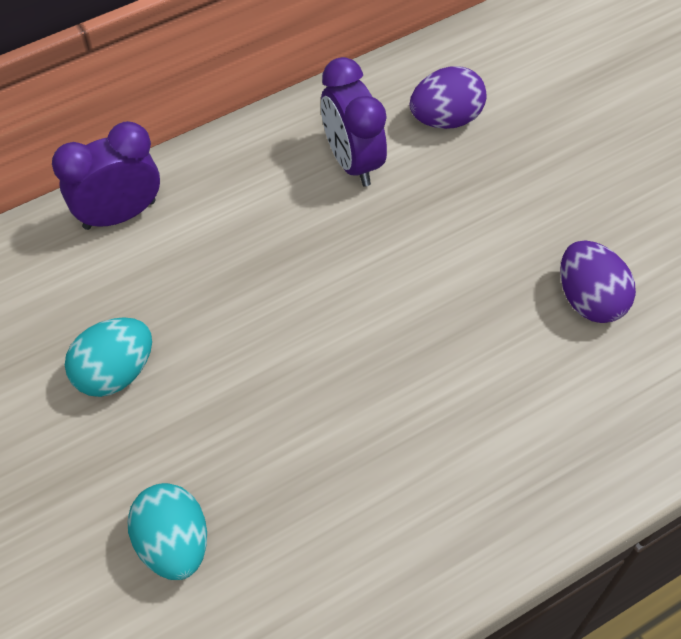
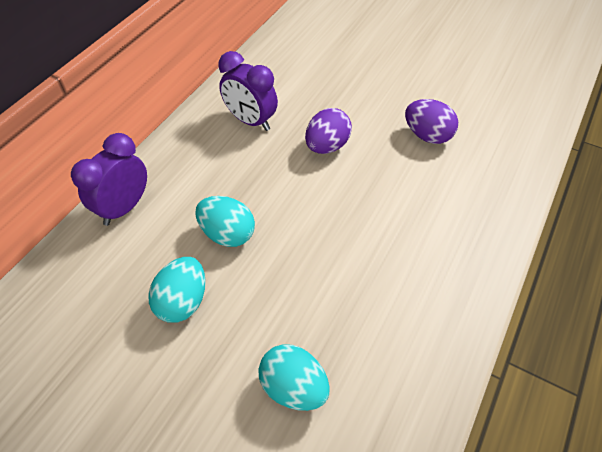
camera: 30 degrees left, 5 degrees down
(219, 312) = (227, 234): none -> turquoise egg
(445, 118) = (287, 81): purple egg -> purple egg (327, 146)

